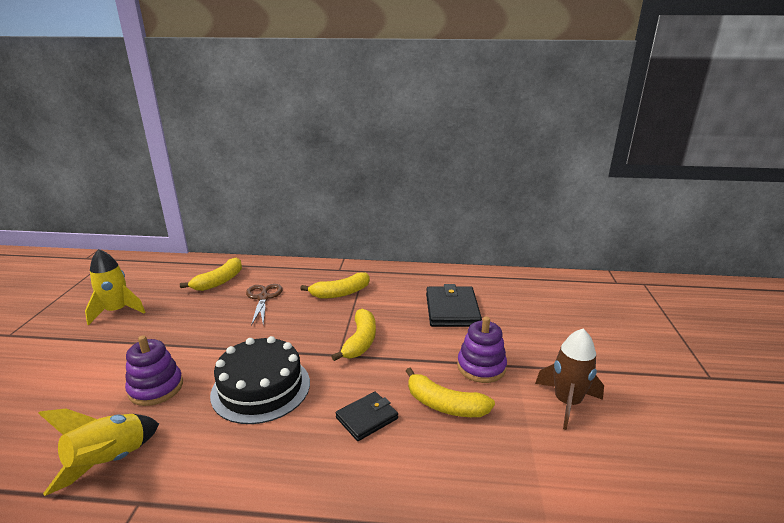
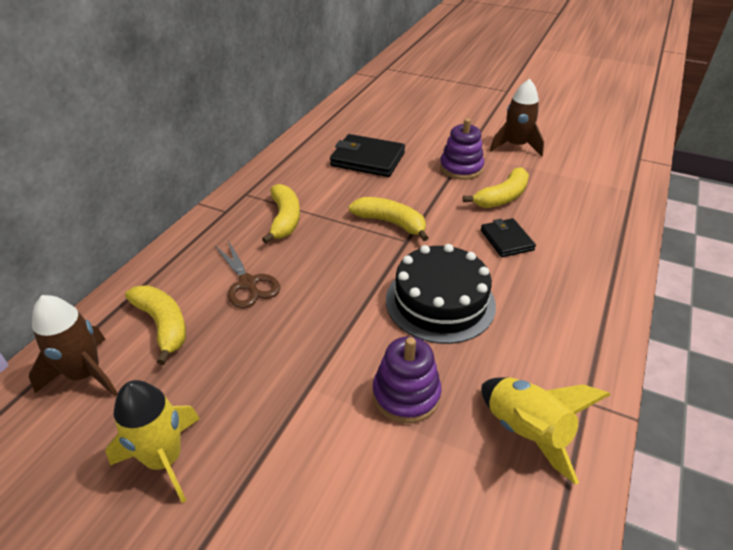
camera: 70 degrees left, 15 degrees up
(180, 272) = (85, 374): none -> brown rocket
(263, 298) = (248, 283): brown scissors -> brown scissors turned 135 degrees counterclockwise

